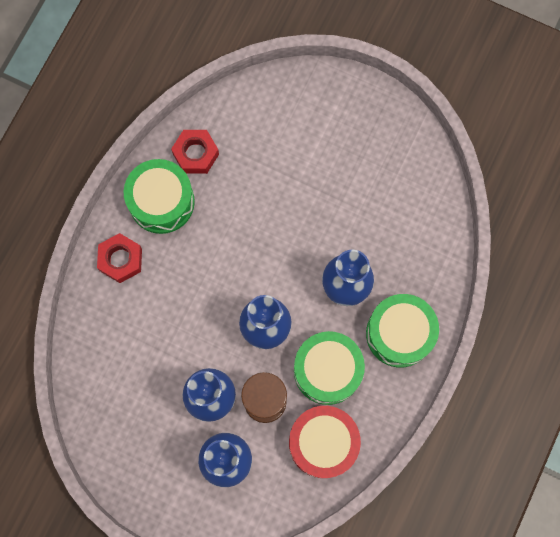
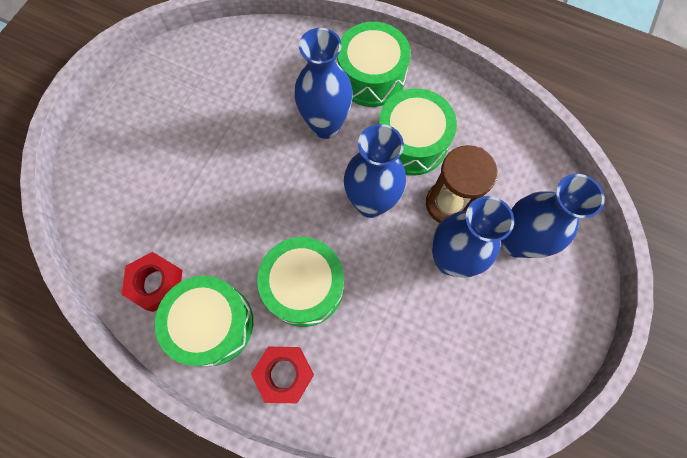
camera: 90 degrees left, 5 degrees down
(191, 274) = (304, 286): none -> green drum
(323, 443) = (487, 147): red drum -> none

